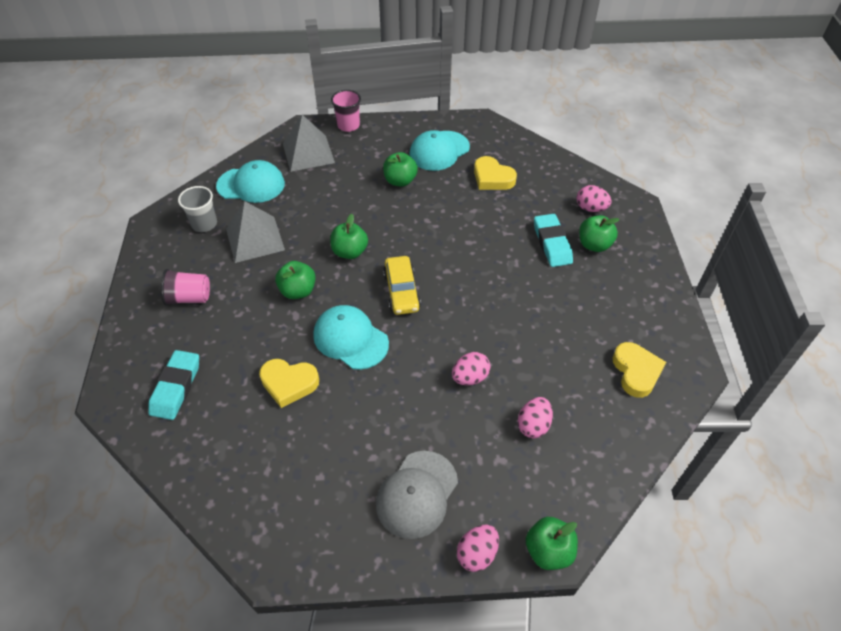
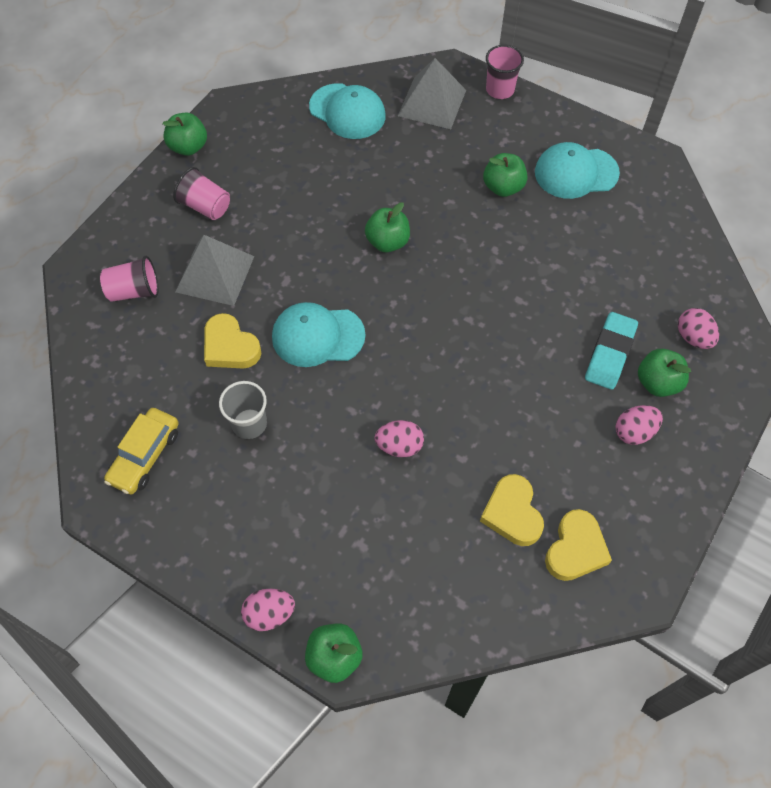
camera: 35 degrees right, 10 degrees up
(176, 387) = (134, 291): turquoise eraser -> pink cup
(204, 224) = (272, 133): grey cup -> grey cup (249, 424)
(255, 239) = (307, 176): grey pyramid -> grey pyramid (215, 273)
(298, 291) = (306, 256): green apple -> green apple (188, 147)
(350, 339) = (317, 336): turquoise cap -> turquoise cap turned 75 degrees counterclockwise
(401, 291) = (405, 315): yellow car -> yellow car (145, 456)
(417, 494) = (261, 525): grey cap -> none
(492, 178) = (609, 238): yellow heart -> yellow heart (512, 513)
(533, 425) = (420, 533): pink egg -> pink egg (634, 432)

